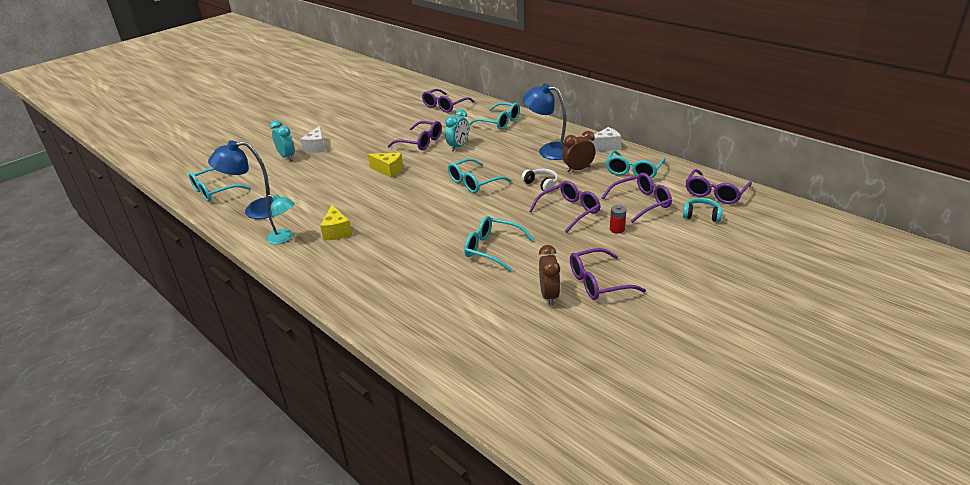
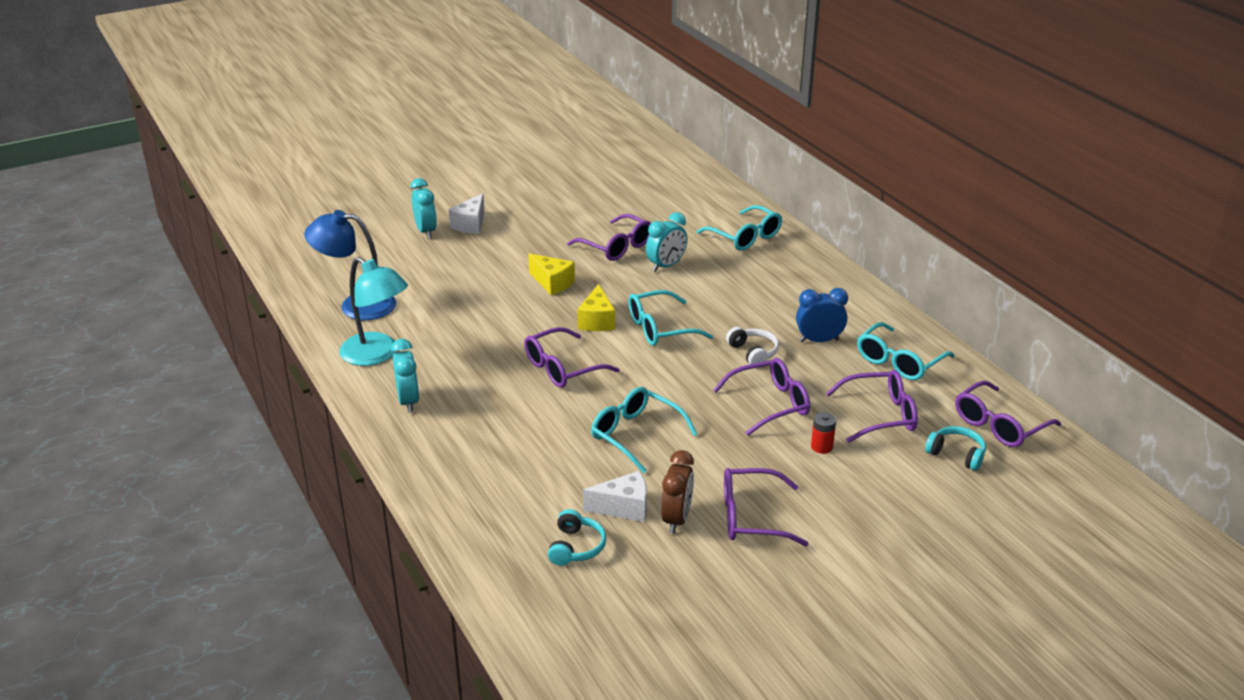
camera: 15 degrees right, 0 degrees up
(215, 191) = (315, 264): turquoise glasses -> none
(284, 238) = (377, 355): turquoise lamp -> turquoise lamp, size x1.62
(321, 263) = (408, 401): none -> turquoise clock
(336, 231) = (446, 361): yellow cheese -> yellow cheese (597, 321)
(445, 106) = (679, 192): purple glasses -> purple glasses (563, 368)
(489, 331) = (576, 547): none -> turquoise headphones
(549, 150) = (793, 300): blue lamp -> none
(578, 169) = (819, 340): brown clock -> blue clock
(605, 147) = (880, 312): white cheese -> white cheese (624, 508)

